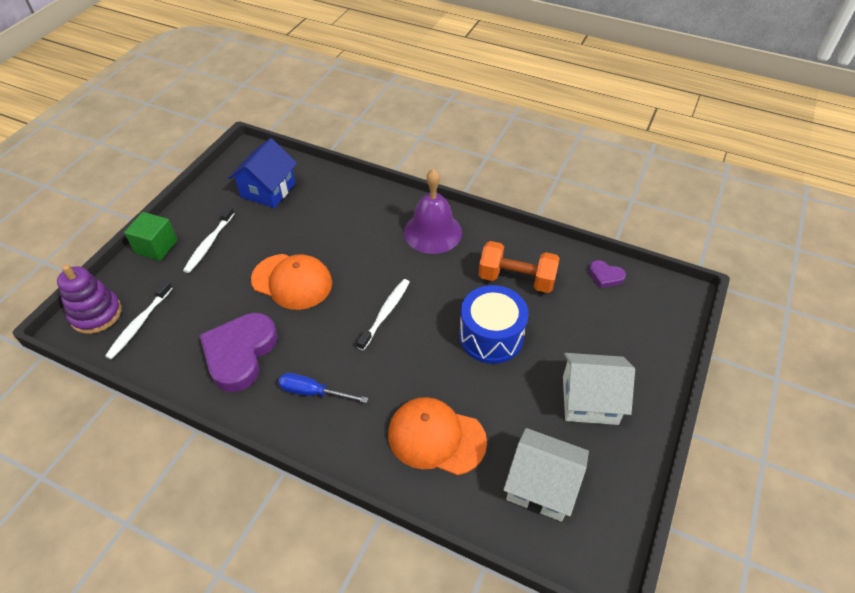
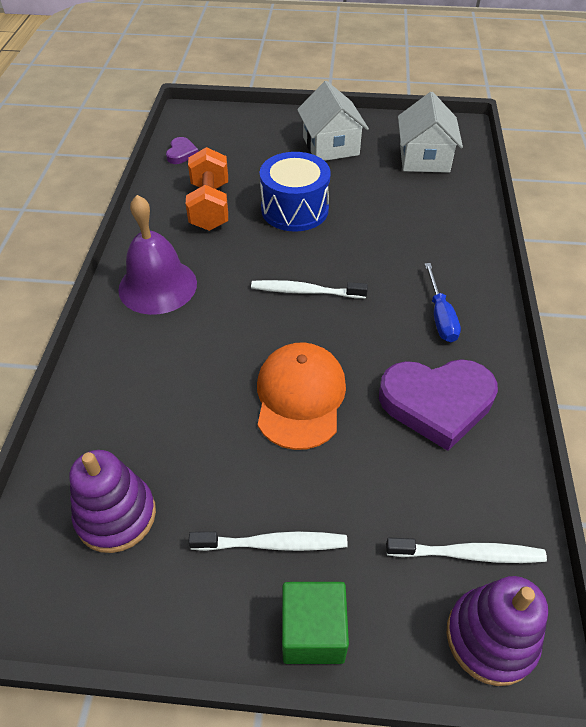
camera: 110 degrees left, 0 degrees up
(268, 190) = (116, 515): blue house -> purple stacking toy
(436, 437) = (426, 219): orange cap -> none

